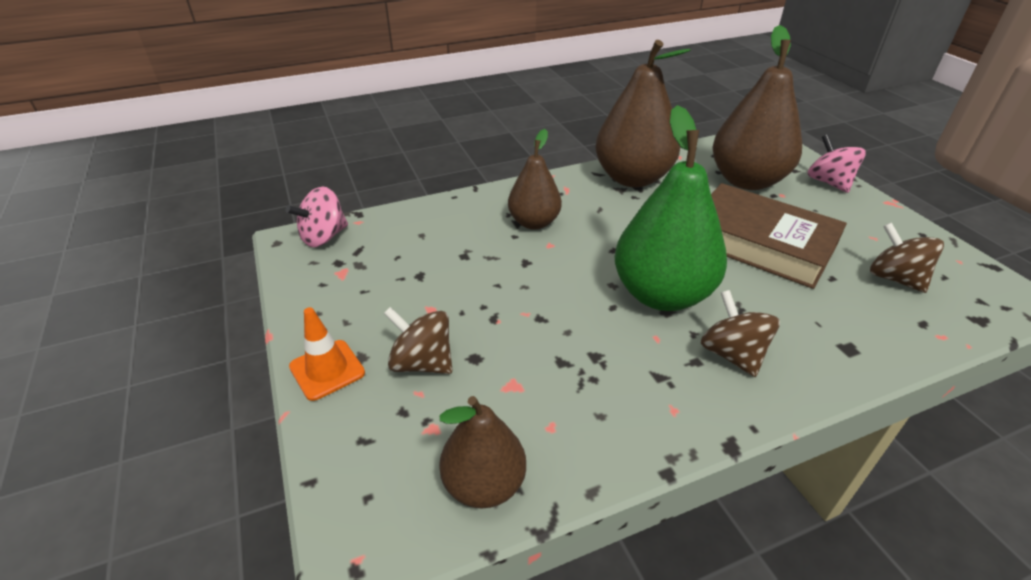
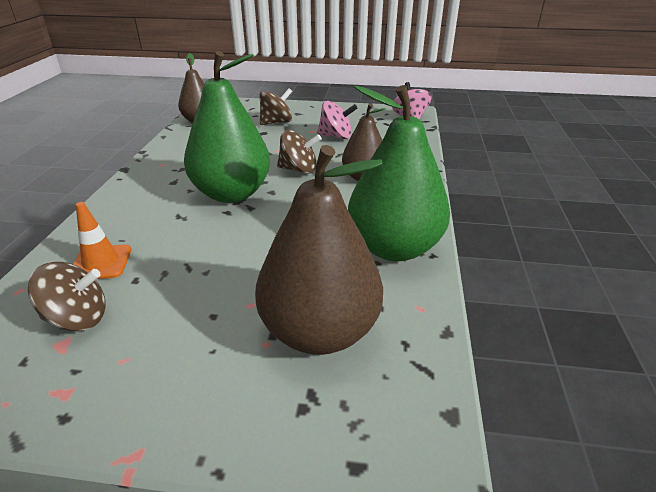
camera: 120 degrees right, 5 degrees down
(327, 370) = (298, 107): orange traffic cone -> orange traffic cone (101, 263)
(632, 178) = (394, 248): brown pear -> green pear
(732, 354) = (158, 194): brown spinning top -> brown spinning top (298, 170)
(760, 243) = (219, 267): brown book -> none
(828, 182) = (241, 421): pink spinning top -> pink spinning top (336, 136)

